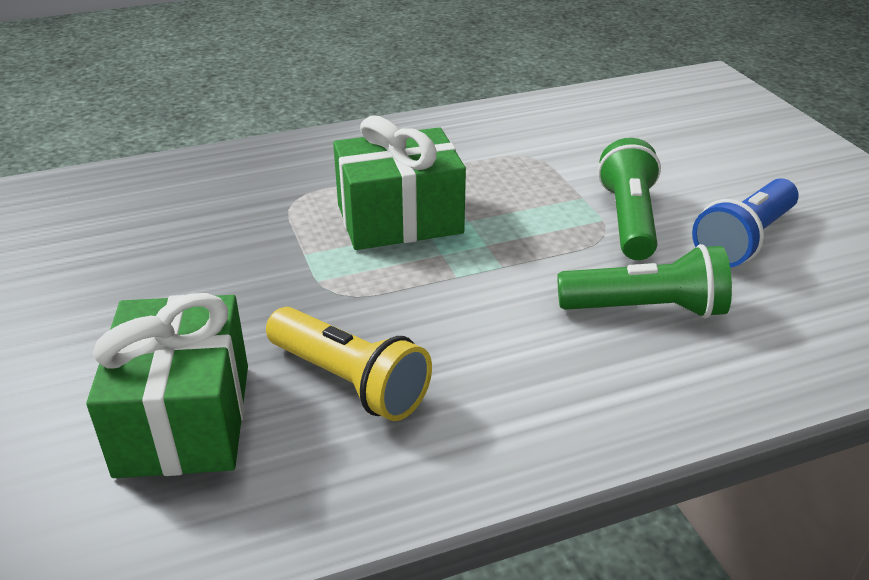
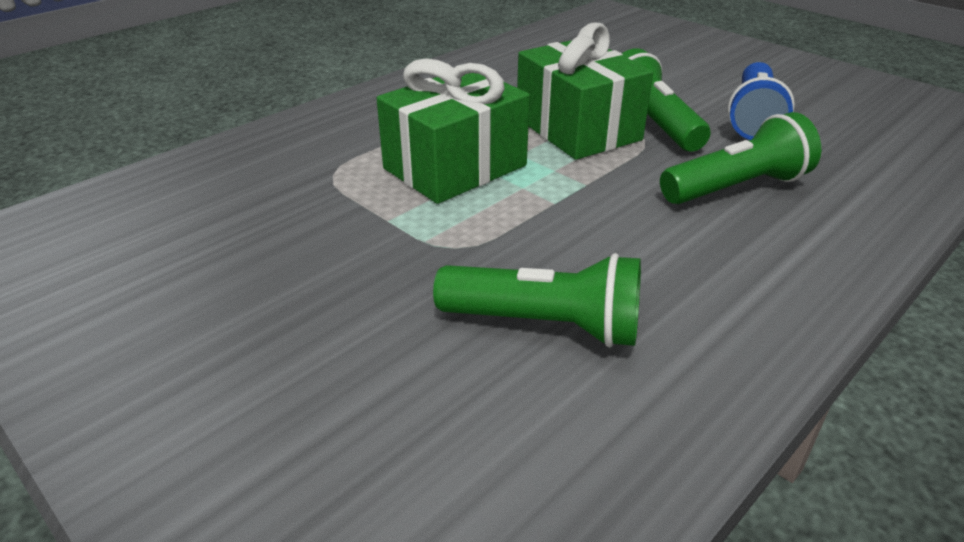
camera: 25 degrees left, 0 degrees up
(184, 419) = (404, 421): green gift -> green gift (578, 129)
(350, 382) = (546, 325): yellow flashlight -> green flashlight

